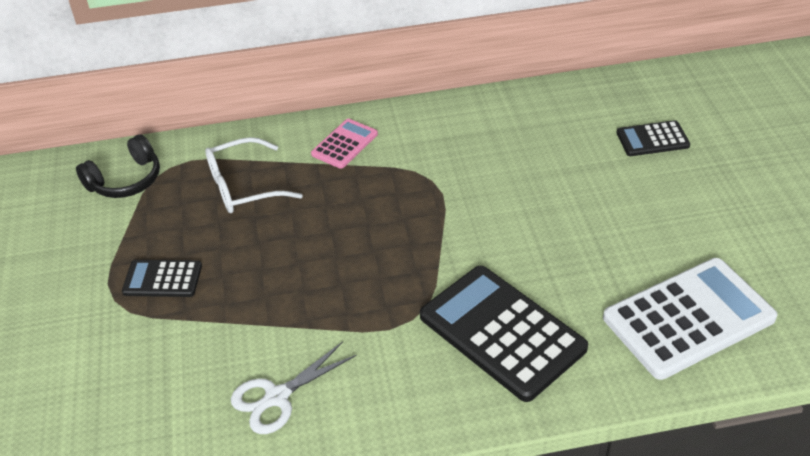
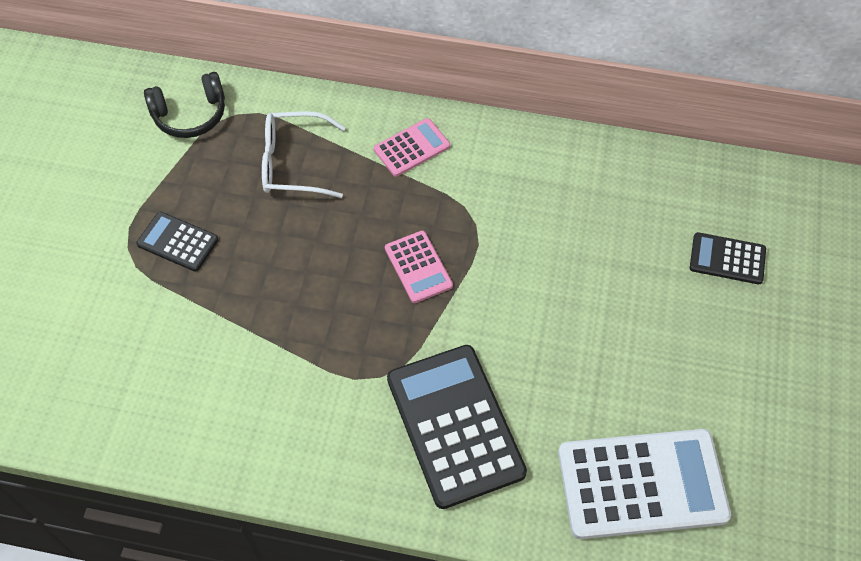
camera: 20 degrees right, 15 degrees up
(277, 397) = (223, 409): white scissors -> none
(399, 226) = (418, 267): none -> pink calculator

